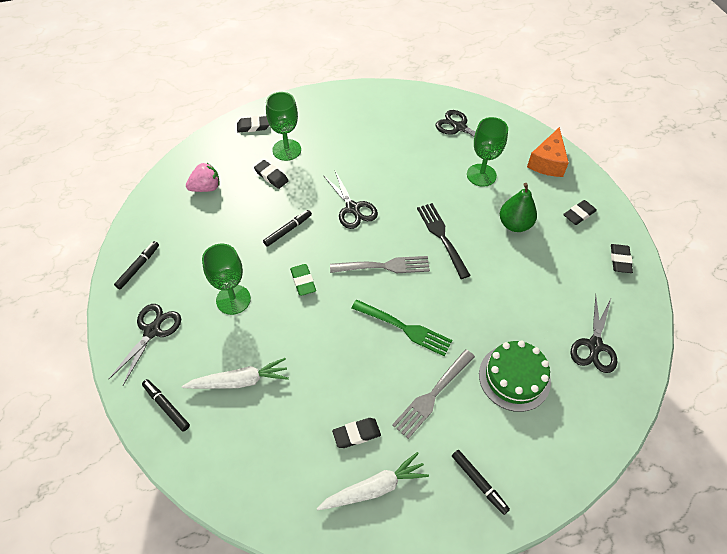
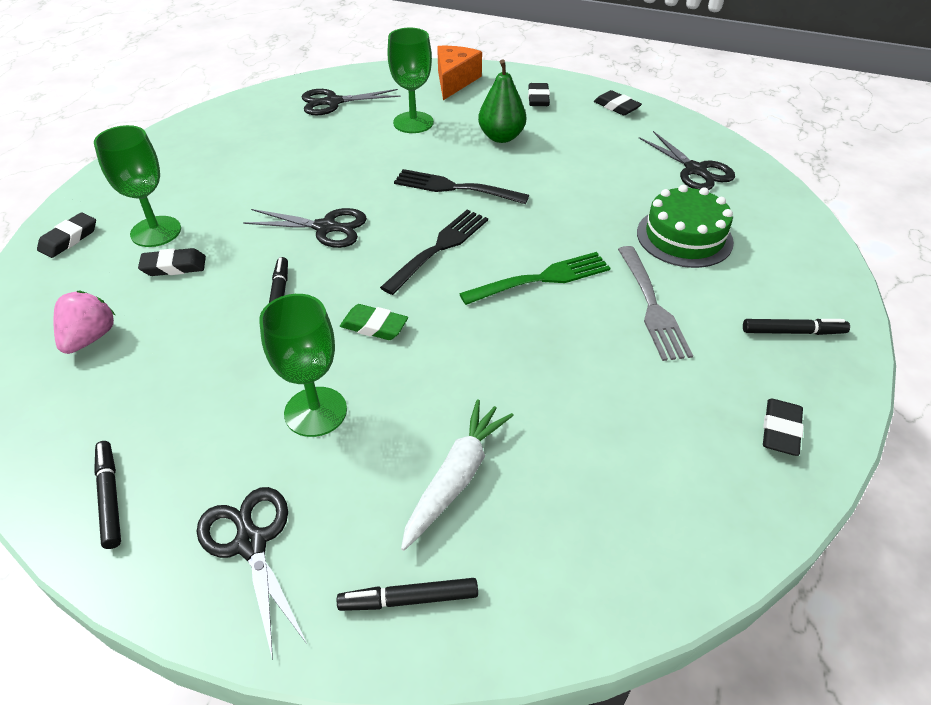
camera: 50 degrees left, 10 degrees down
(356, 434) = (648, 399): black eraser -> black eraser (780, 430)
(374, 488) = (737, 424): white carrot -> none
(383, 266) = (439, 249): grey fork -> black fork
(547, 162) = (455, 81): orange cheese -> orange cheese turned 135 degrees counterclockwise

